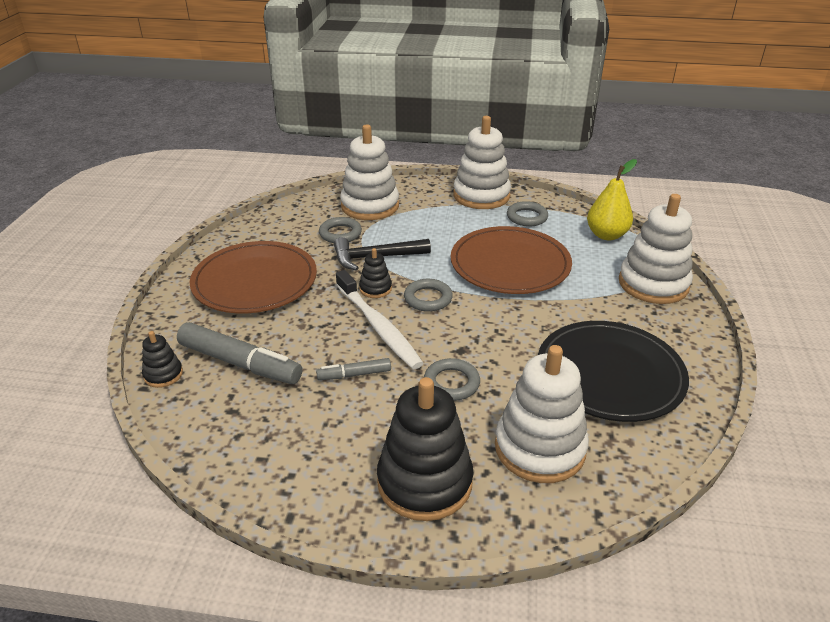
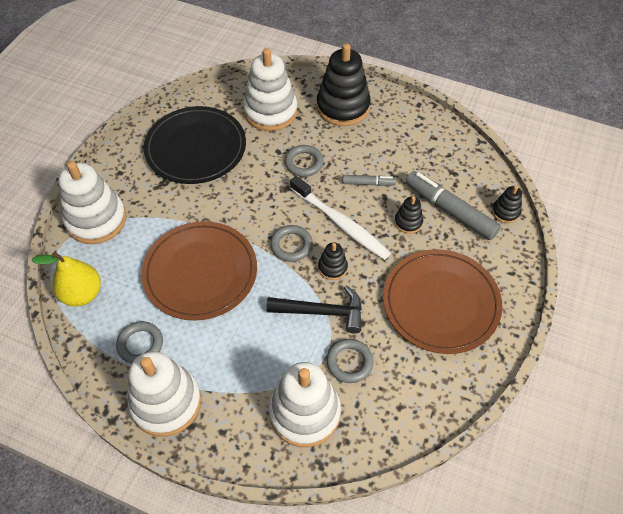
camera: 165 degrees left, 20 degrees up
(295, 342) = (408, 222): none -> black stacking toy
(378, 326) = (341, 223): white toothbrush -> white toothbrush turned 150 degrees clockwise

